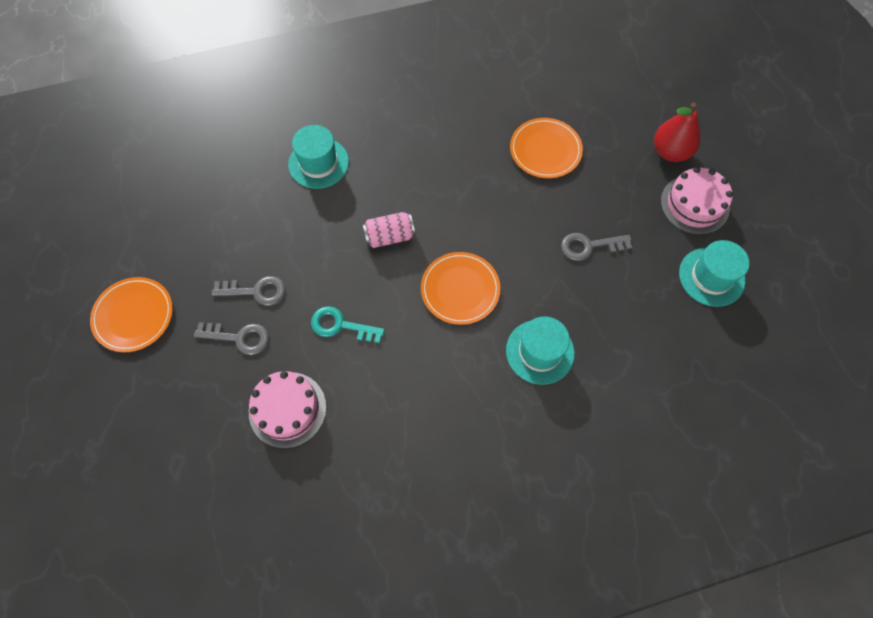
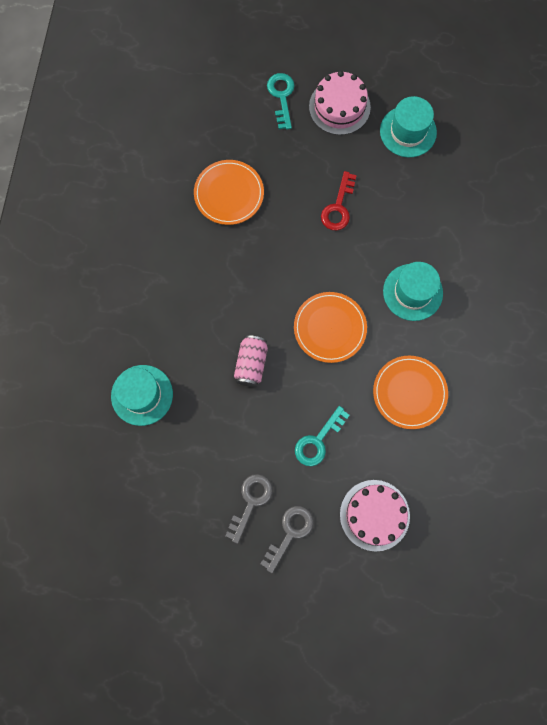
camera: 65 degrees left, 10 degrees up
(133, 315) = (224, 623): orange plate -> orange plate (409, 392)
(589, 246) = (338, 207): grey key -> red key
(670, 152) = (281, 97): red pear -> turquoise key

